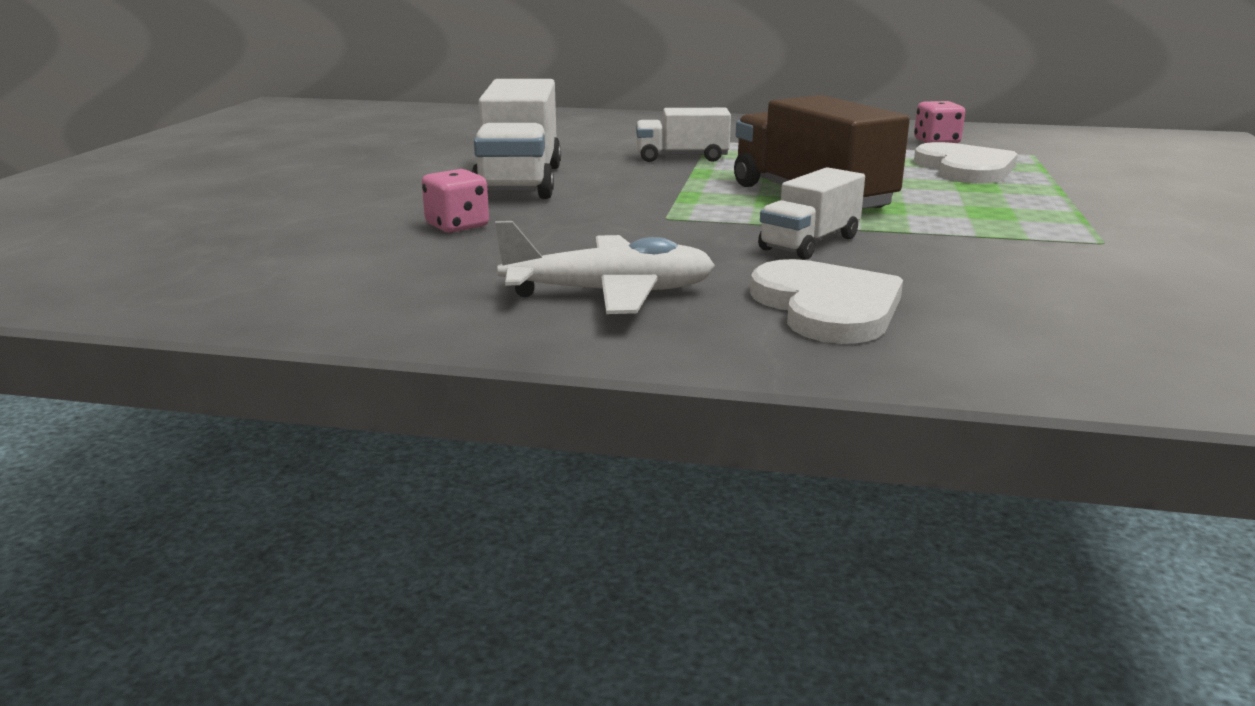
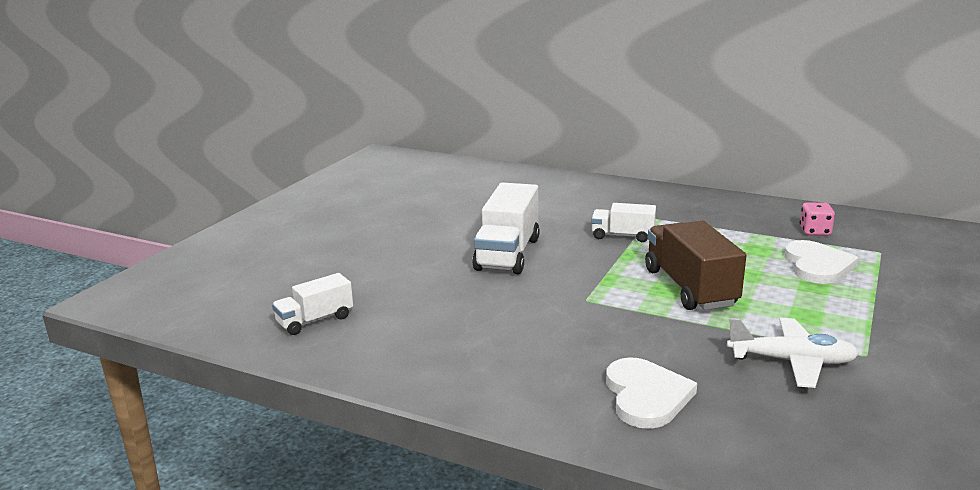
camera: 15 degrees right, 0 degrees up
(457, 226) = (456, 296): pink dice -> none
(610, 293) = (524, 368): white plane -> white plane (791, 362)
(810, 243) = (665, 335): white truck -> white truck (315, 320)

